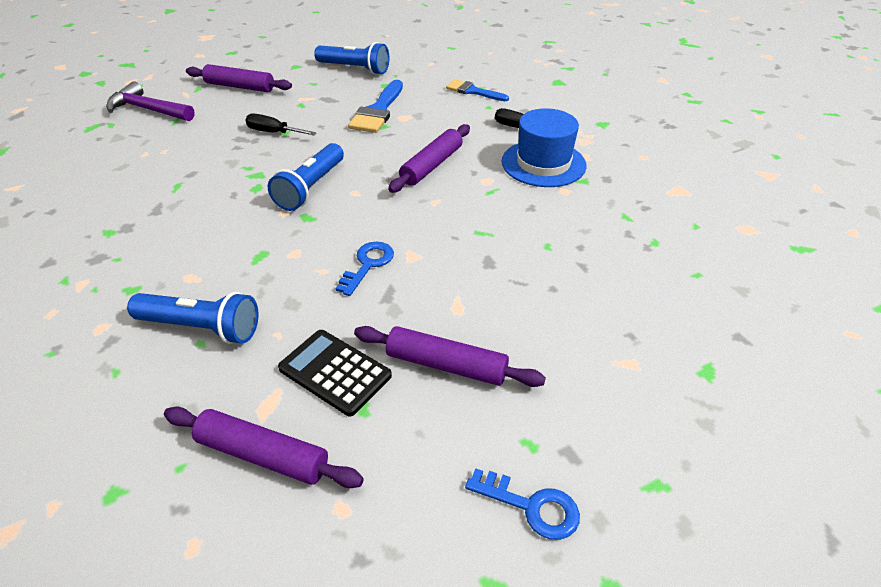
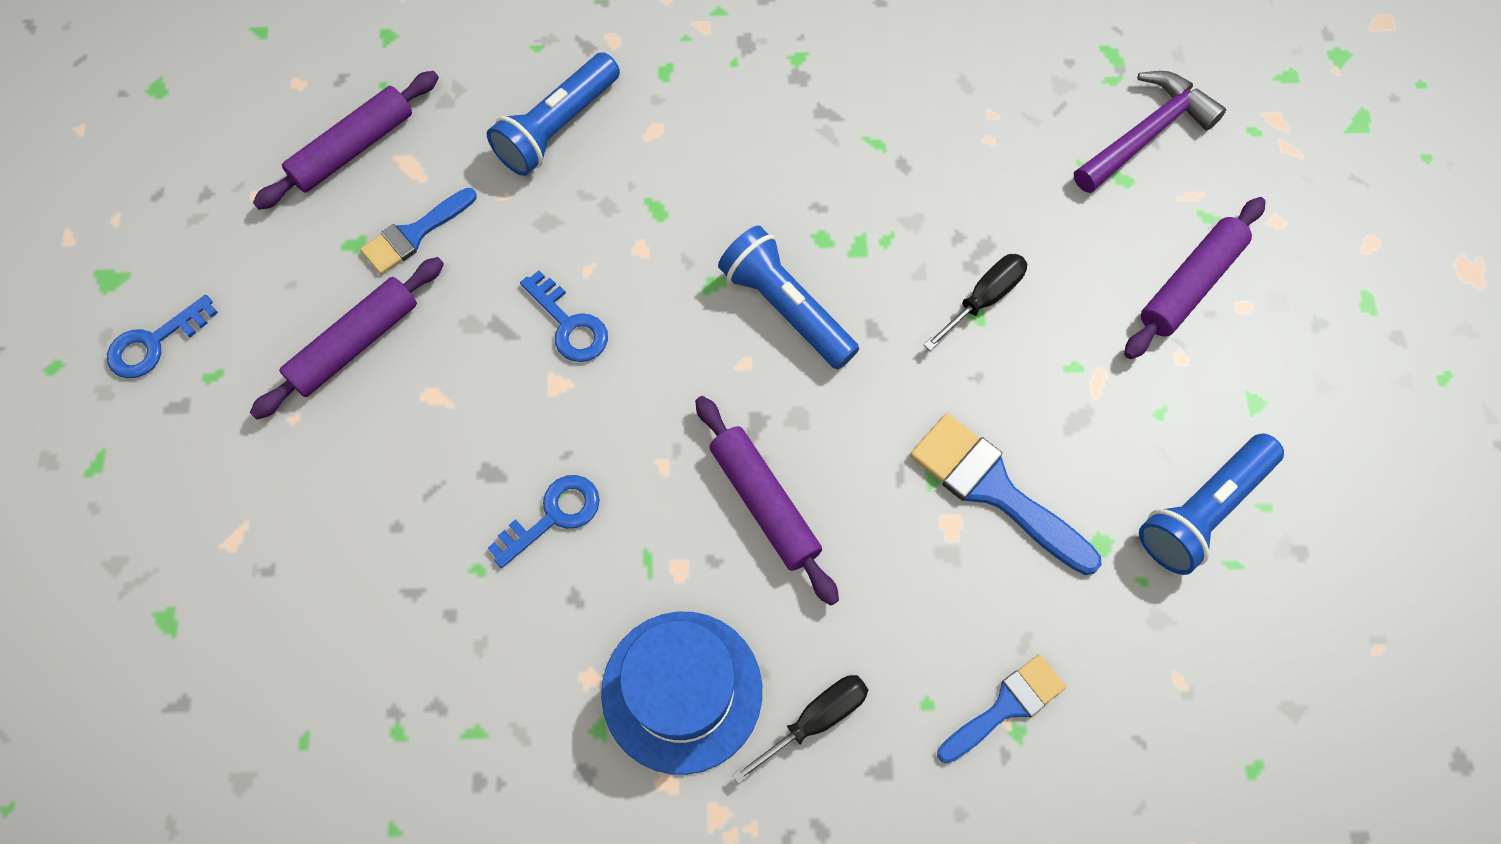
camera: 115 degrees right, 25 degrees up
(335, 372) = (414, 234): black calculator -> blue brush
(494, 229) = (554, 516): none -> blue key

